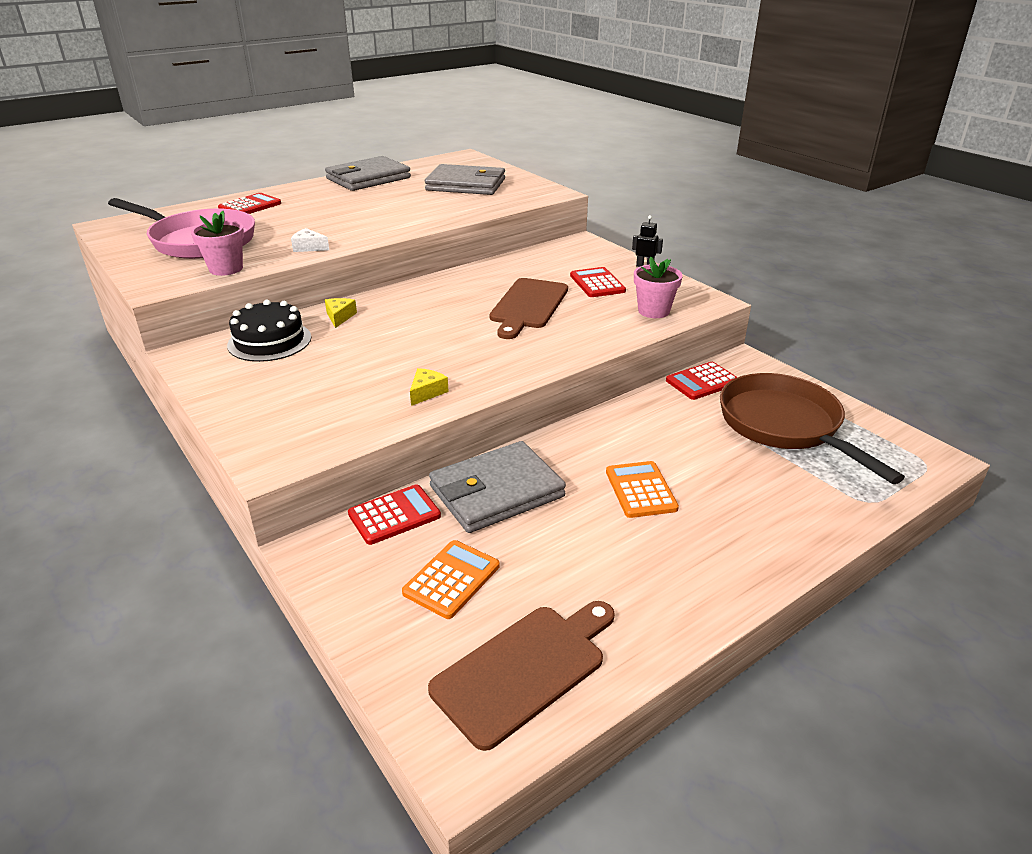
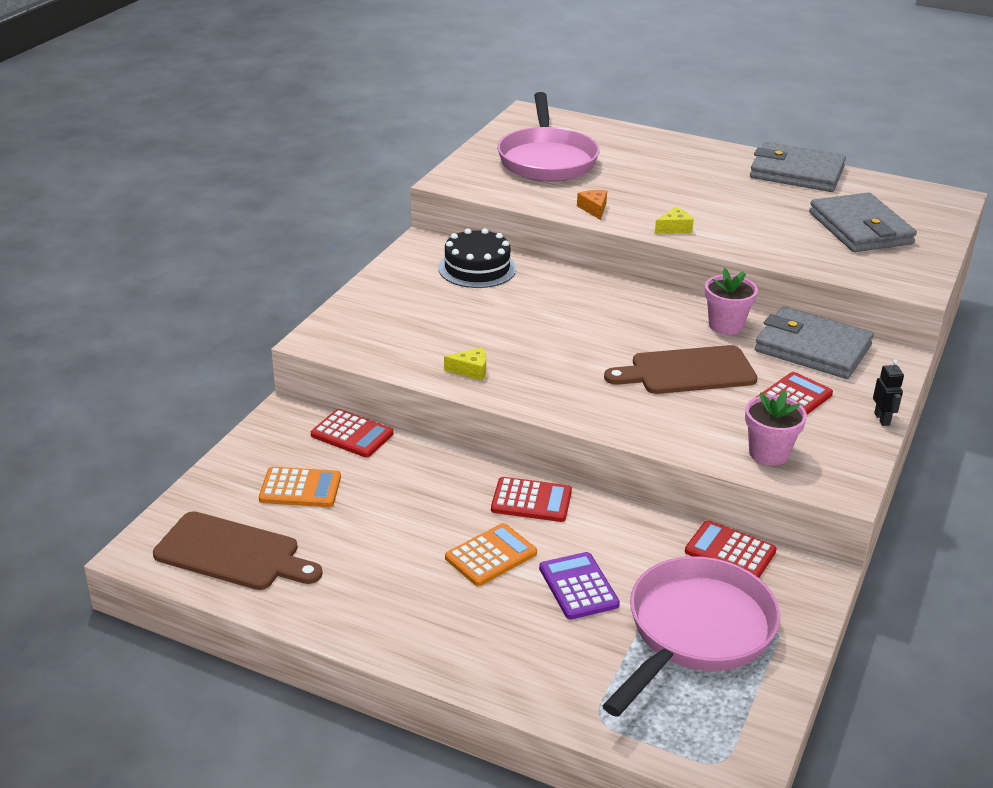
camera: 60 degrees right, 0 degrees up
(226, 269) = (510, 192): pink flower pot -> pink flower pot (726, 325)
(250, 206) = (646, 148): red calculator -> red calculator (531, 500)
(309, 247) = (594, 209): white cheese -> orange cheese
(339, 317) = (551, 282): yellow cheese -> yellow cheese (674, 228)
(496, 491) = (422, 474): grey wallet -> grey wallet (812, 348)
(706, 459) = (578, 586): none -> purple calculator
(784, 426) = (695, 632): brown pan -> pink pan

